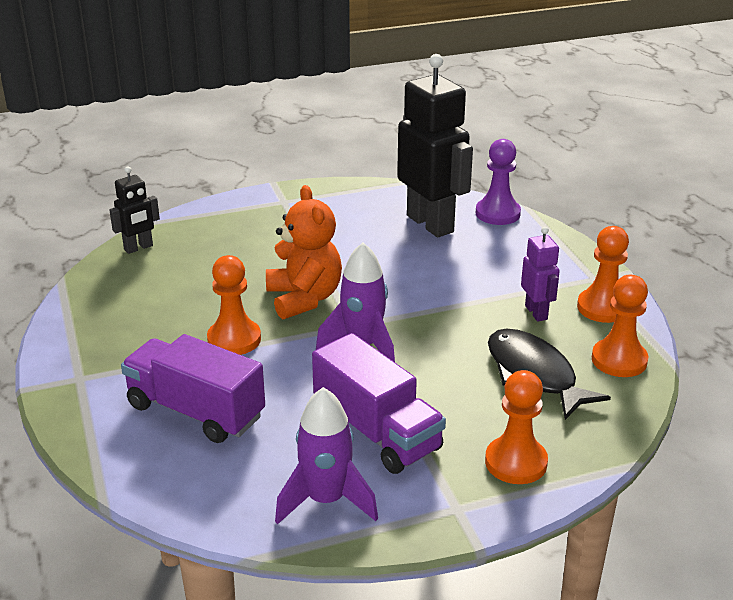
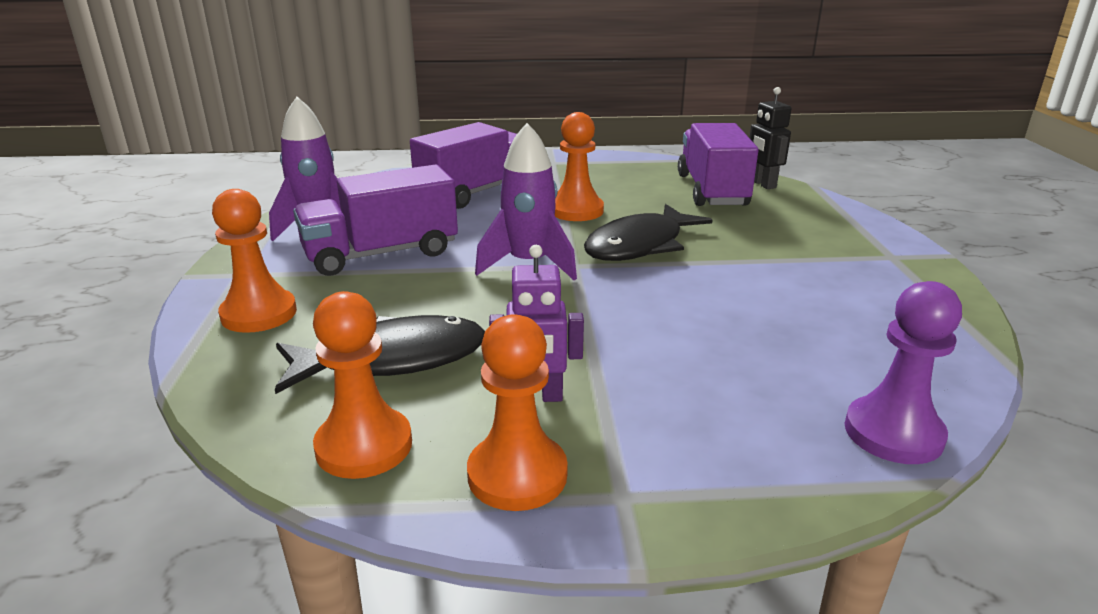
camera: 105 degrees right, 5 degrees down
(161, 272) = (712, 190): none -> purple truck
(304, 298) = (639, 245): orange teddy bear -> black fish
(430, 223) = (839, 354): black robot -> none

